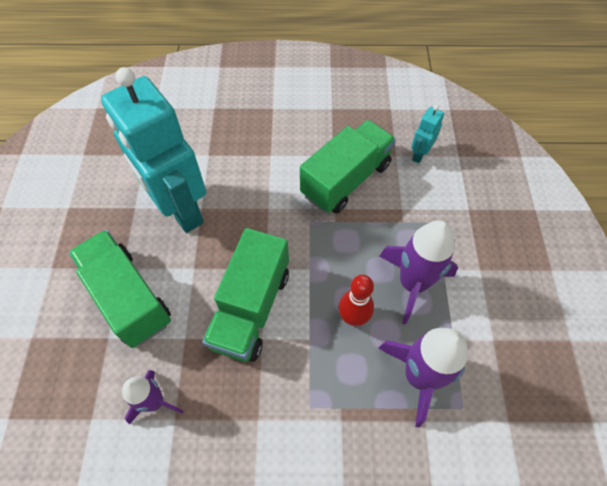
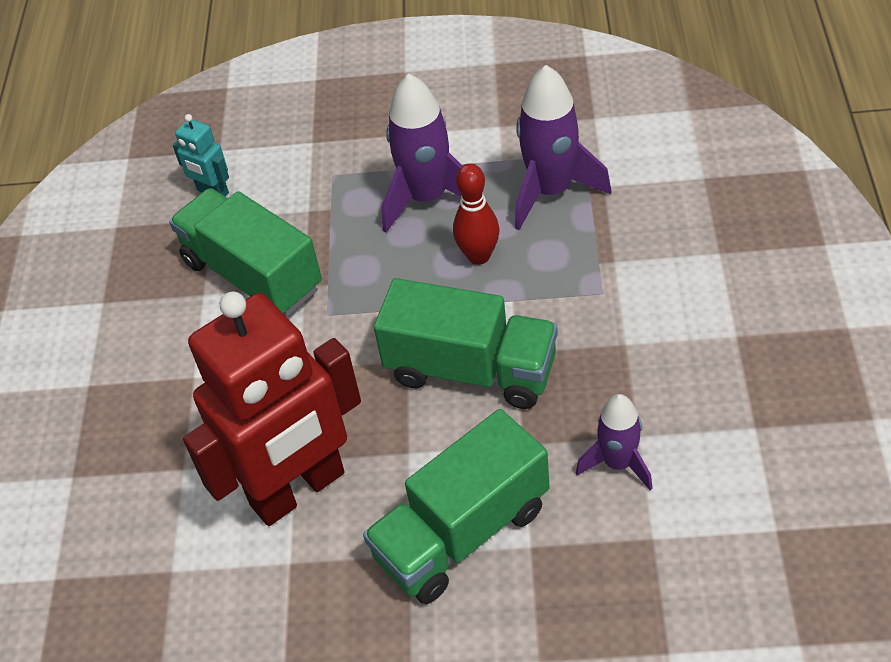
camera: 85 degrees left, 10 degrees down
(180, 210) = (298, 490): turquoise robot -> red robot

